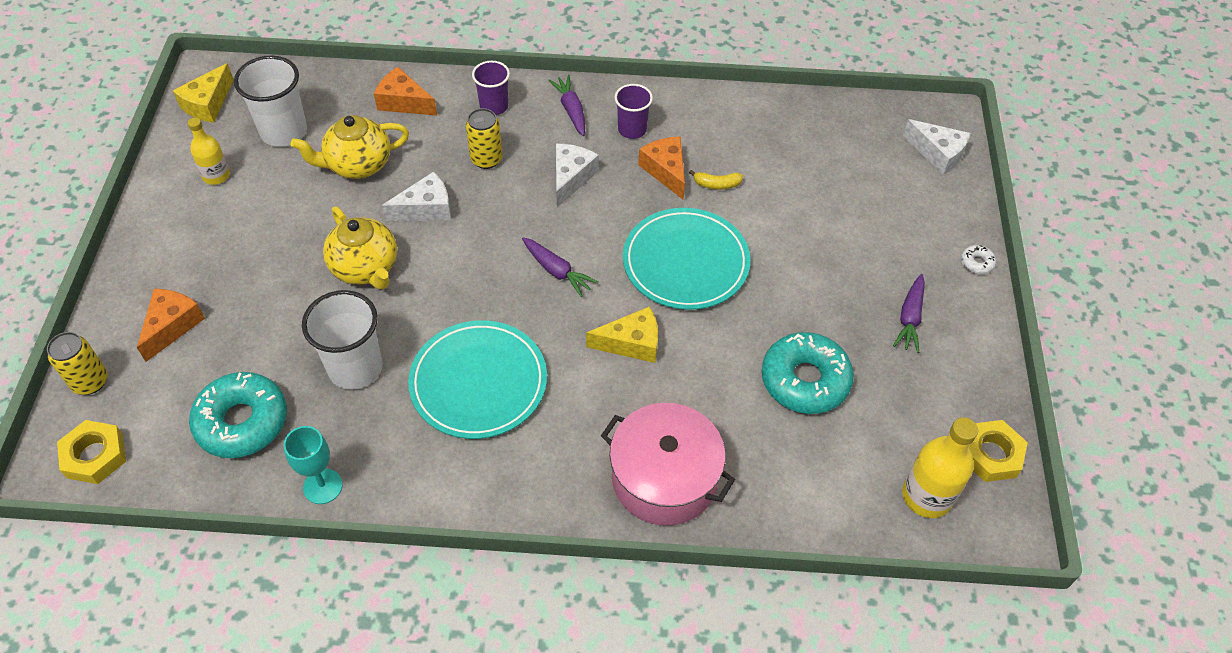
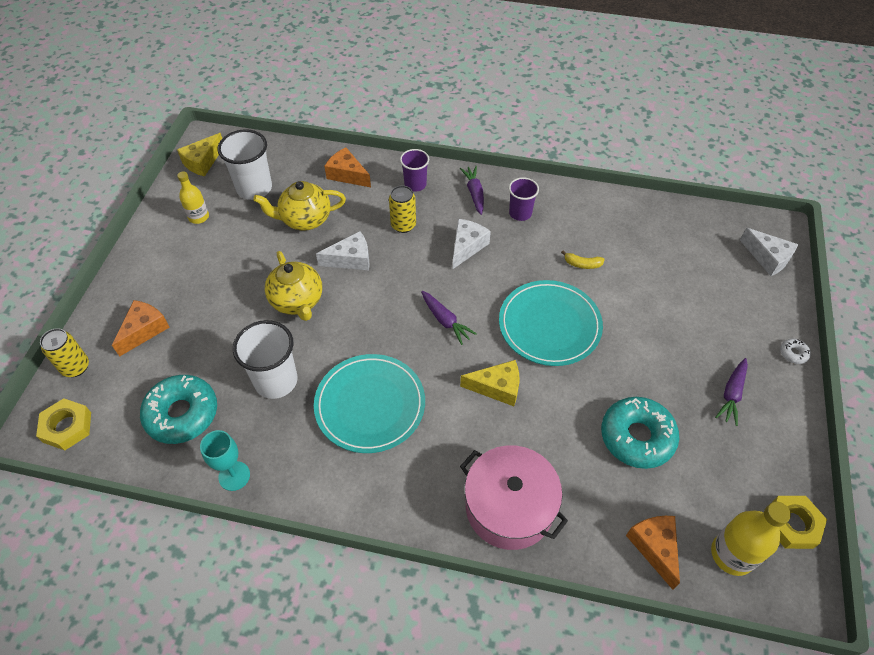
camera: 10 degrees right, 0 degrees up
(666, 171) = (543, 249): orange cheese -> orange cheese (654, 547)

